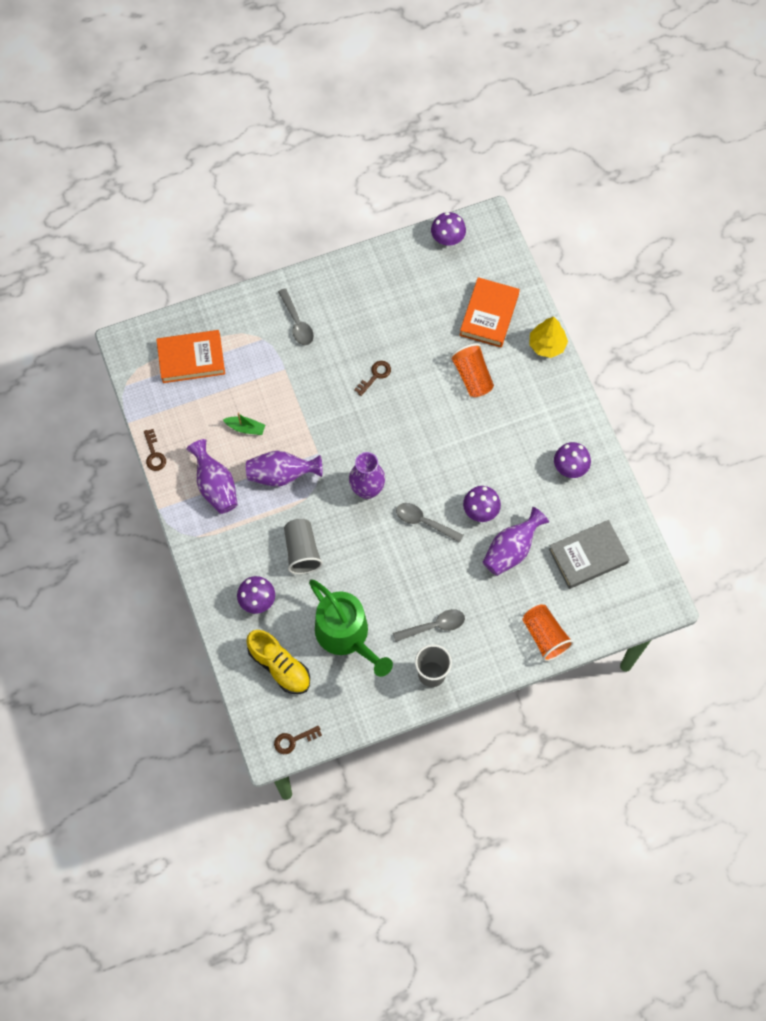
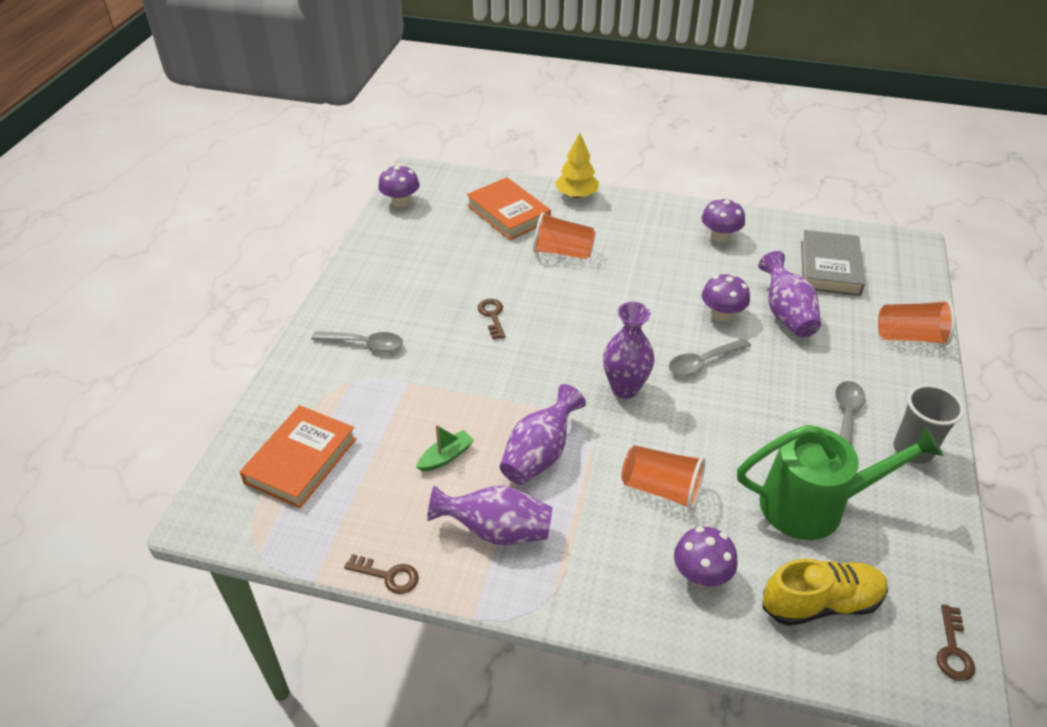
camera: 55 degrees left, 25 degrees down
(302, 551) = (661, 488): grey cup -> orange cup

